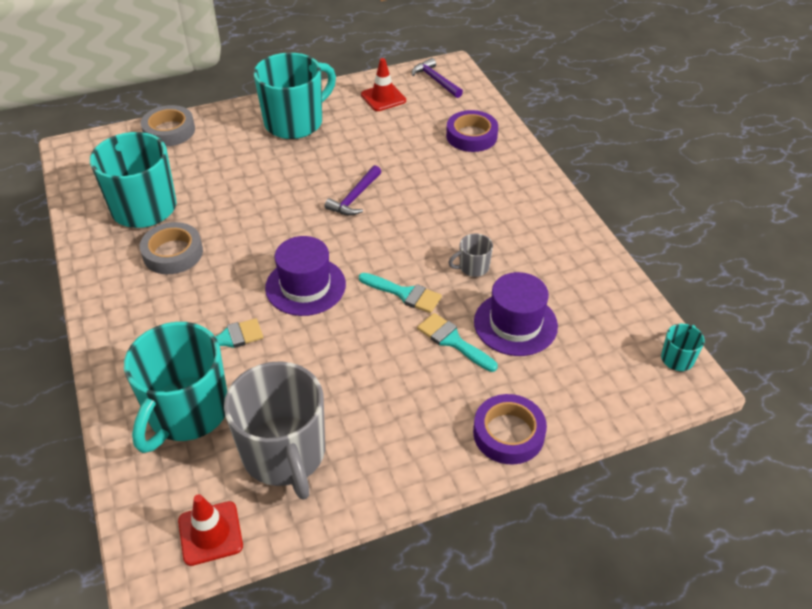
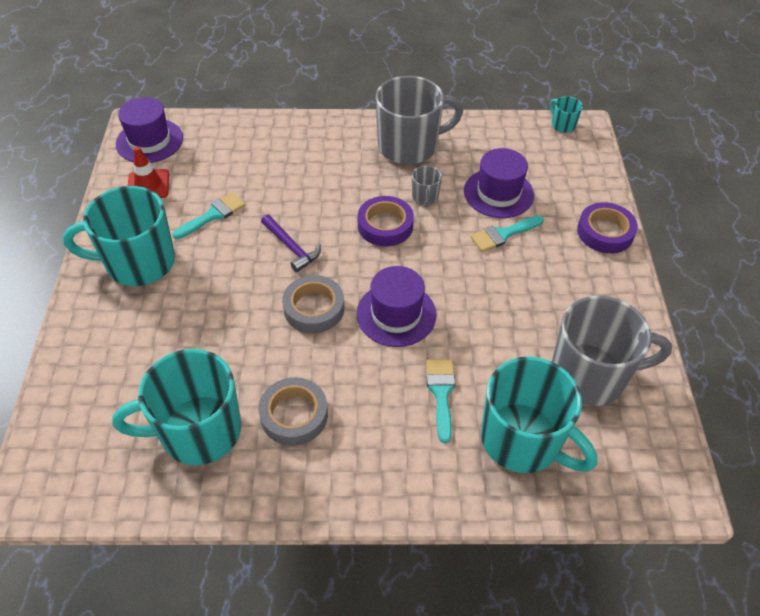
camera: 70 degrees left, 5 degrees up
(169, 131) = (68, 381): grey tape -> grey tape (314, 308)
(210, 533) = (660, 446): red traffic cone -> none
(295, 122) = (138, 263): turquoise mug -> turquoise mug turned 75 degrees counterclockwise
(404, 293) = (436, 248): turquoise brush -> turquoise brush (213, 215)
(436, 80) = (149, 141): purple hammer -> purple hat
(471, 136) = (253, 144): purple tape -> purple tape (385, 225)
(542, 237) = (409, 146): none -> grey mug

